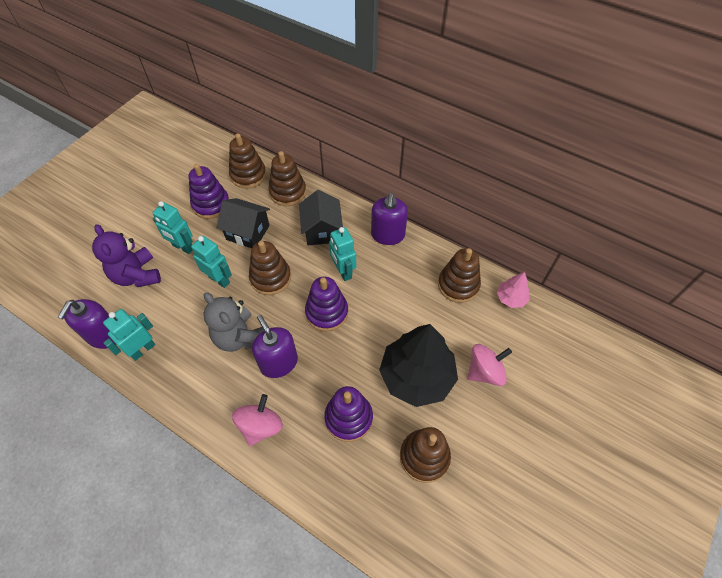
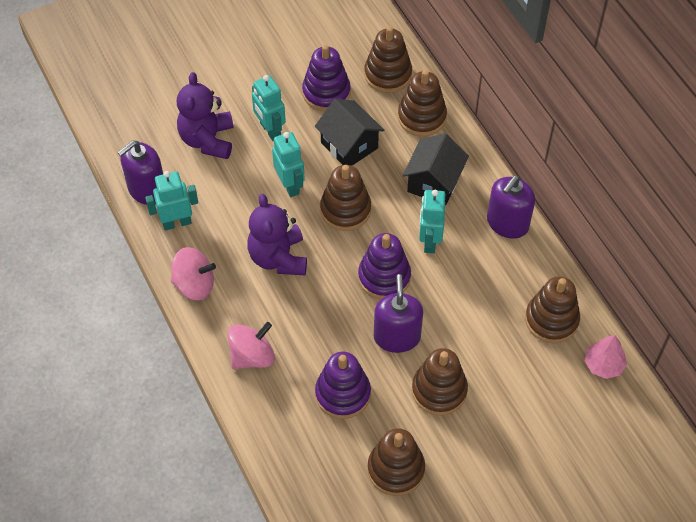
camera: 30 degrees right, 0 degrees up
(239, 337) = (278, 258): grey teddy bear -> purple teddy bear
(279, 363) = (304, 304): purple soap dispenser -> purple soap dispenser (397, 337)
(416, 376) = (439, 390): black tree -> brown stacking toy
(484, 372) = (516, 424): pink spinning top -> pink spinning top (194, 284)

